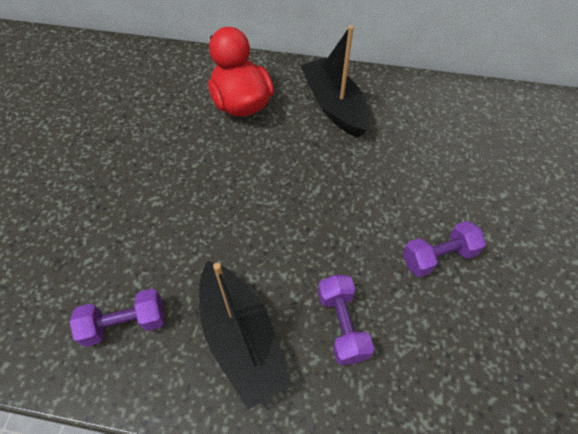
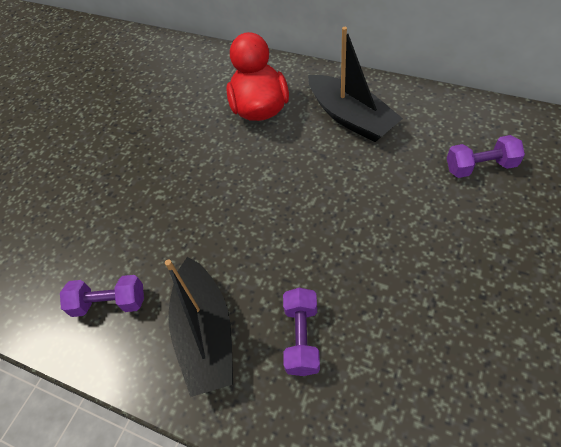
camera: 20 degrees right, 0 degrees up
(334, 106) = (351, 117): black boat -> black boat turned 150 degrees clockwise
(438, 256) = (417, 286): purple dumbbell -> purple dumbbell (480, 166)

